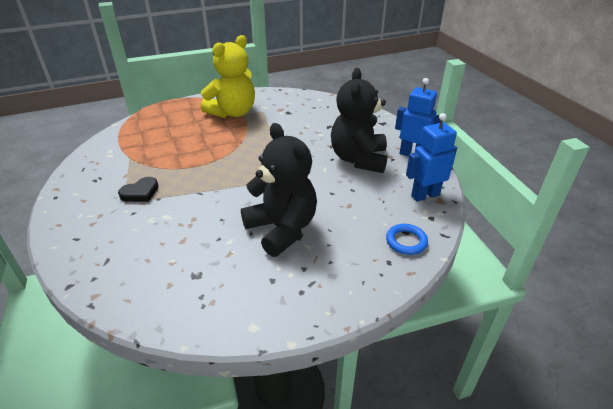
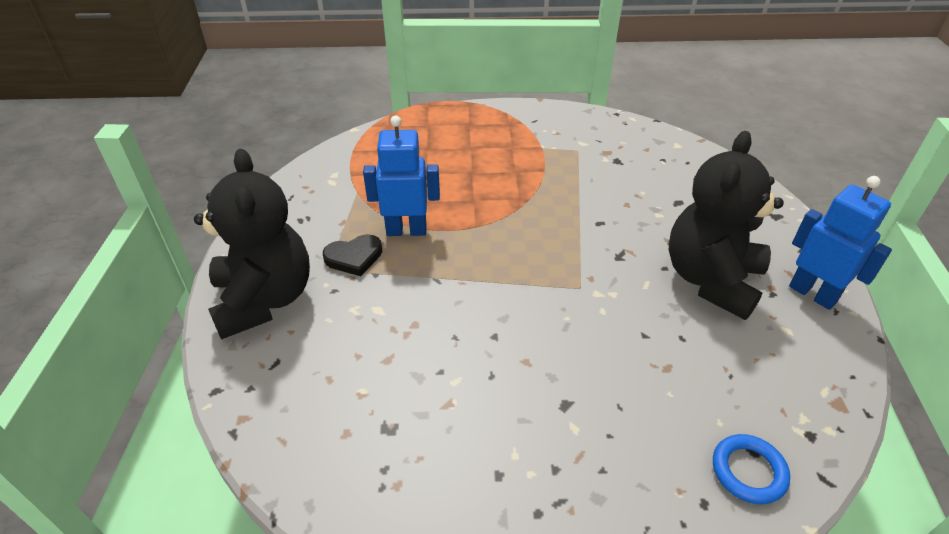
camera: 20 degrees right, 5 degrees up
(233, 112) = (529, 144): yellow teddy bear -> none
(282, 229) = (542, 382): black teddy bear -> black teddy bear (264, 299)
(425, 195) = (812, 385): blue robot -> blue robot (406, 230)

